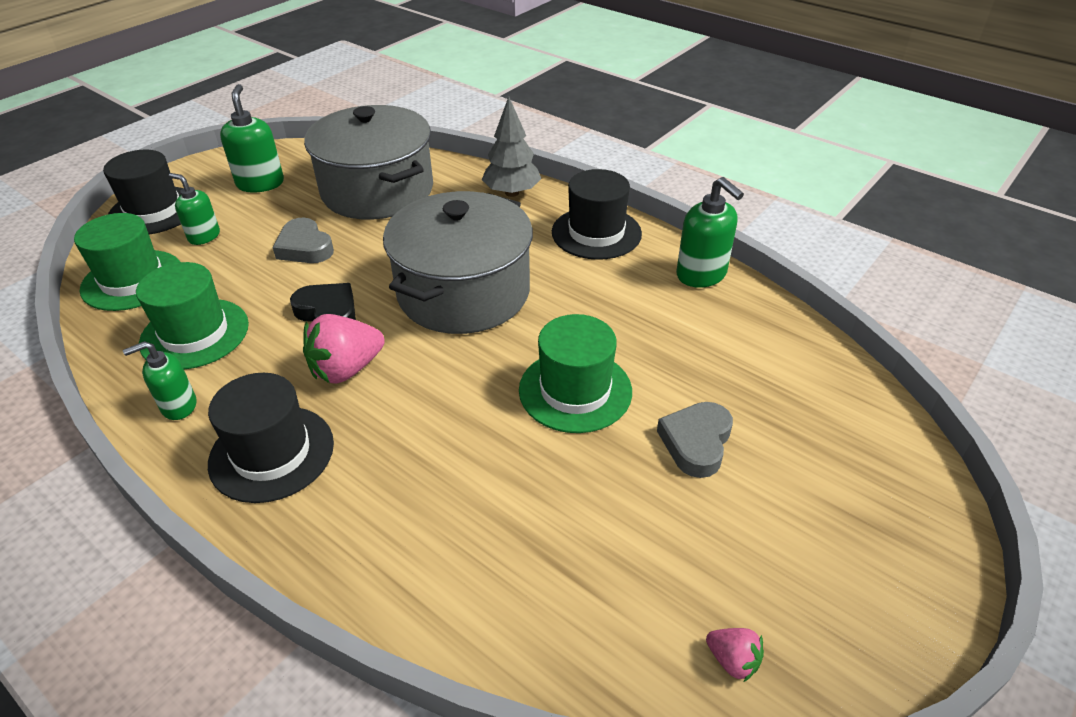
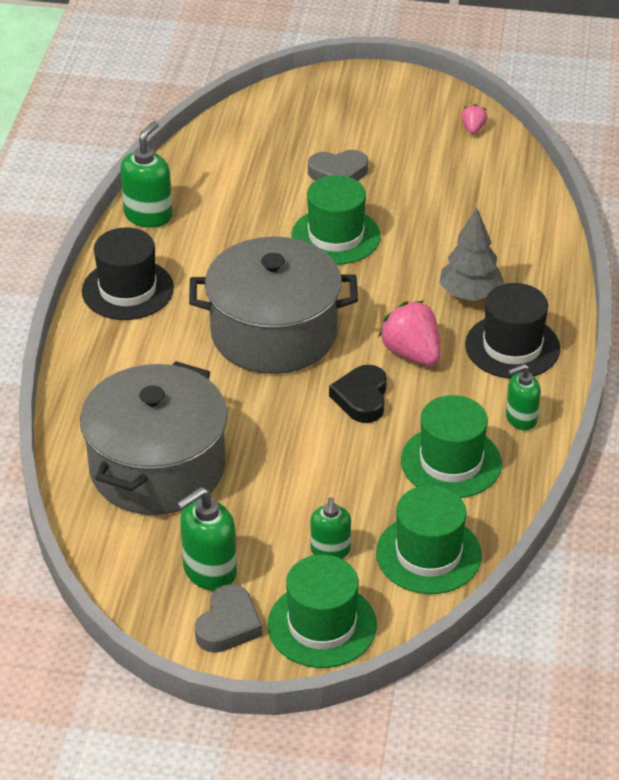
camera: 120 degrees left, 0 degrees up
(154, 211) = (322, 625): black hat -> green hat
(178, 406) = (521, 419): green soap dispenser -> green soap dispenser turned 120 degrees clockwise
(305, 247) = (290, 465): grey heart -> grey heart (228, 625)
(346, 369) = (412, 353): pink strawberry -> pink strawberry turned 150 degrees counterclockwise
(512, 193) = (94, 368): grey tree -> grey tree (470, 294)

